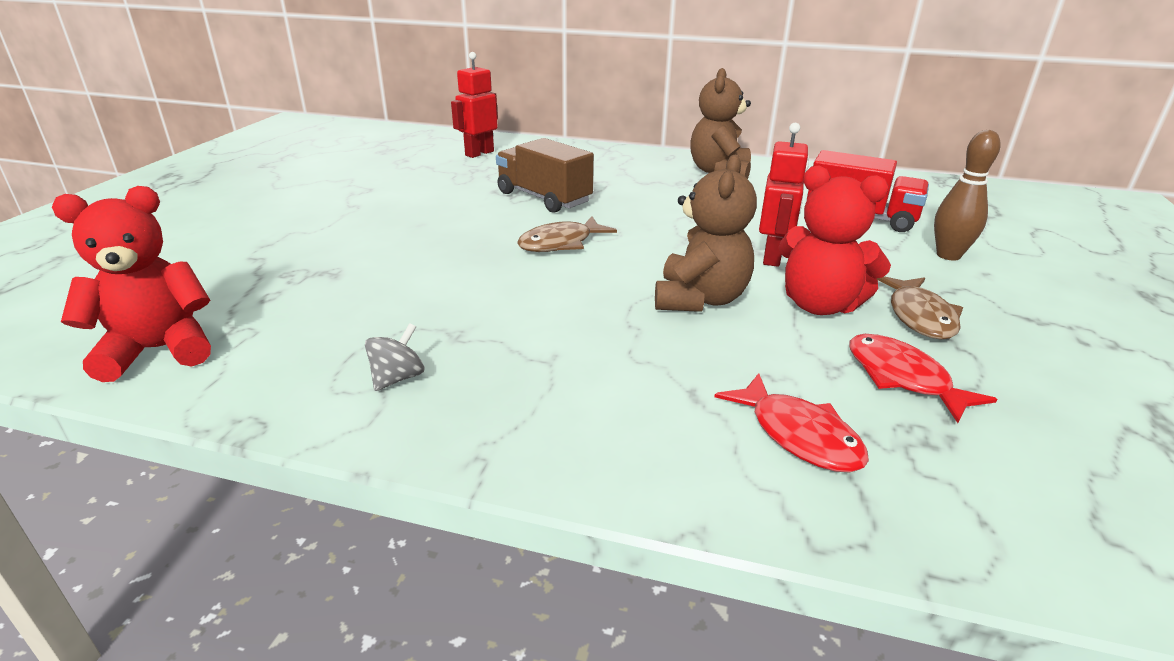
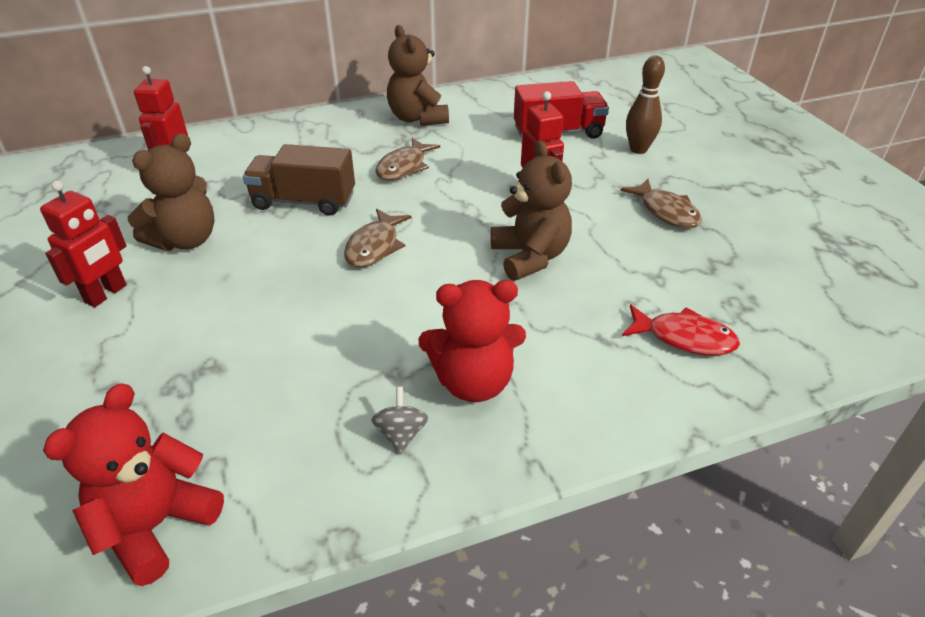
camera: 35 degrees left, 10 degrees up
(332, 207) = (106, 294): none -> red robot
(425, 195) = (185, 240): none -> brown teddy bear
(661, 200) = (404, 167): none -> brown fish
(819, 305) = (605, 228): red teddy bear -> red teddy bear (473, 382)
(902, 378) = (697, 266): red fish -> none

